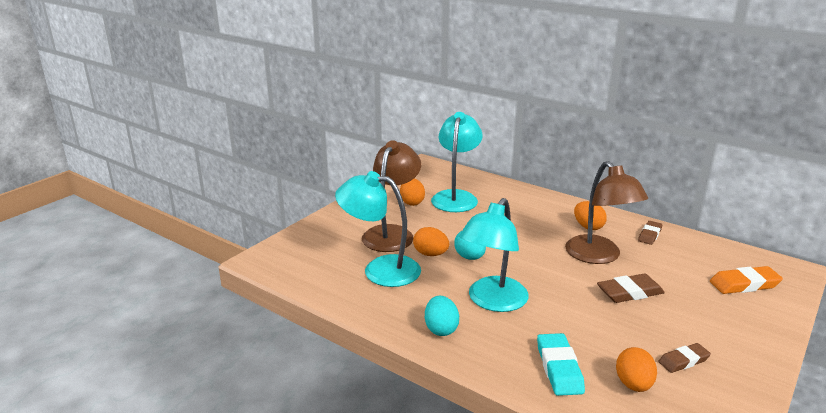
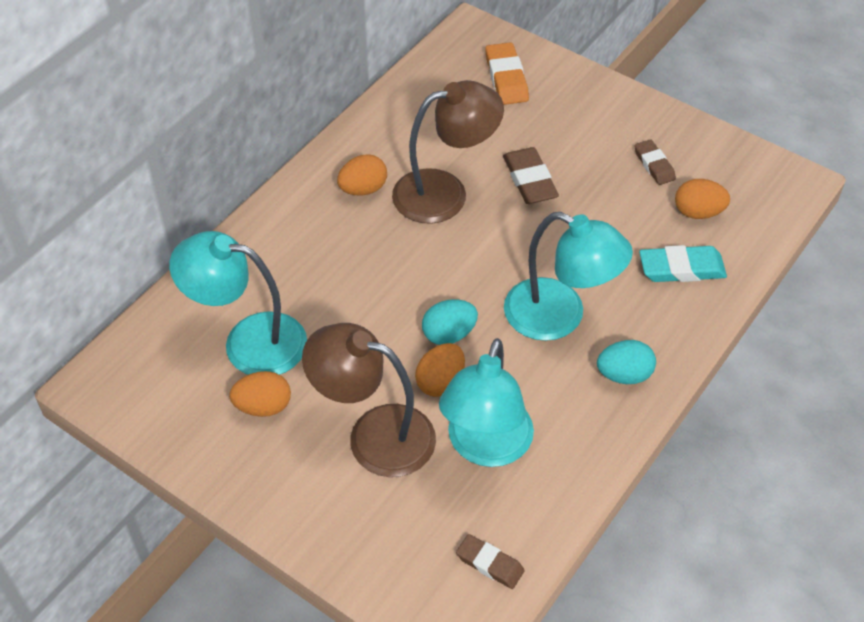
camera: 90 degrees left, 25 degrees up
(649, 235) = (388, 131): brown eraser -> brown eraser (490, 564)

